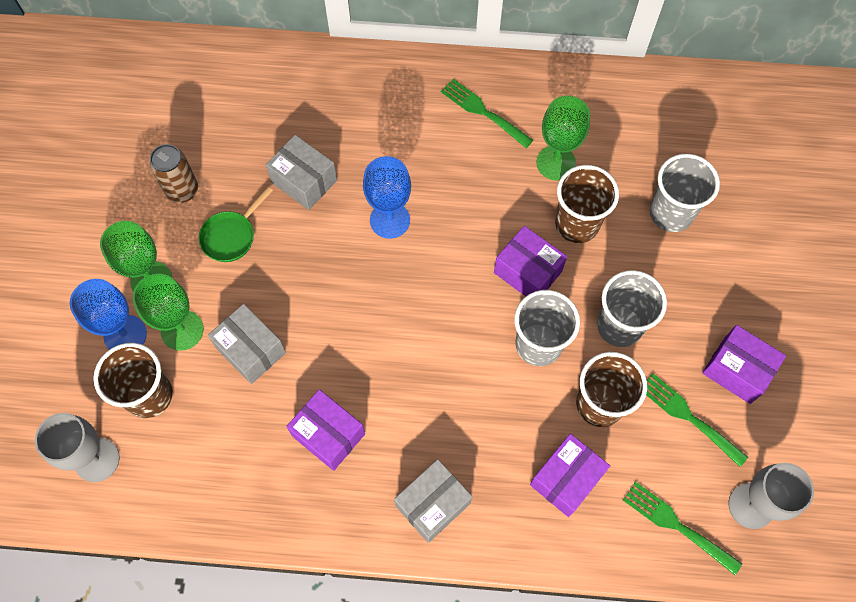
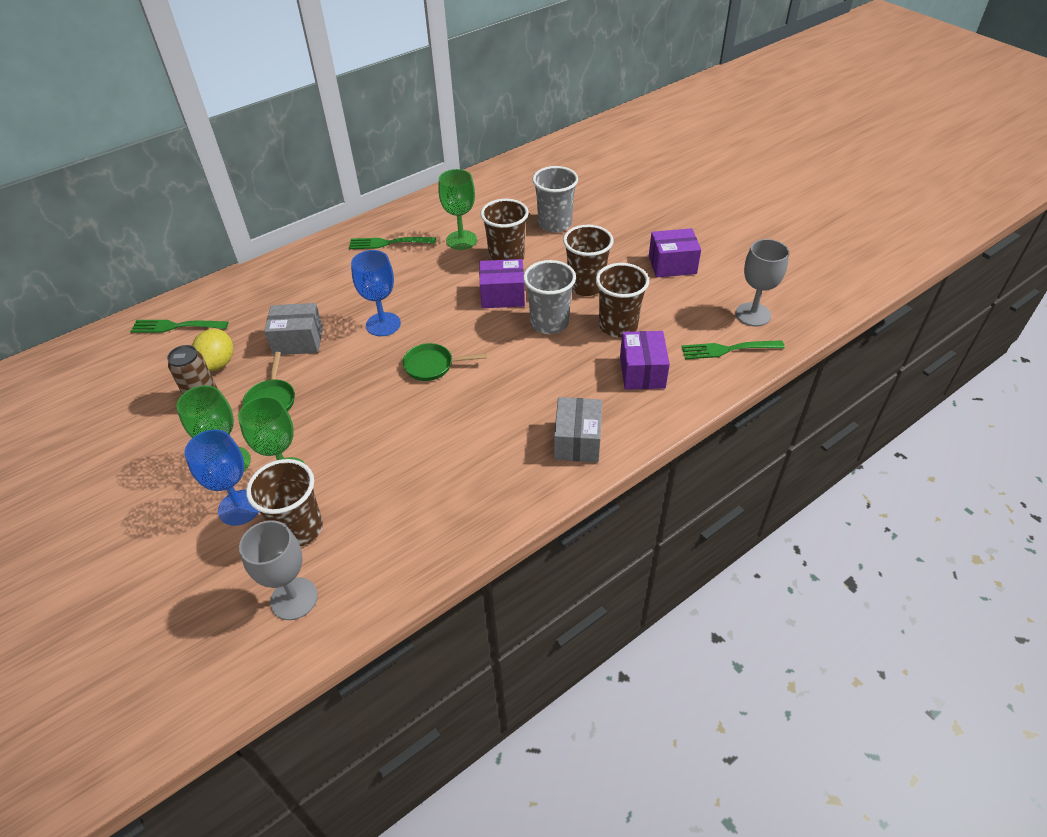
camera: 40 degrees left, 20 degrees down
(222, 156) = (218, 363): none -> yellow lemon
(251, 350) = (355, 450): grey box -> none
(328, 435) = (465, 456): purple box -> none
(389, 308) = (432, 366): none -> green pan
(619, 326) = (586, 286): grey cup -> brown cup
(688, 417) = (673, 299): green fork -> green fork (175, 326)

